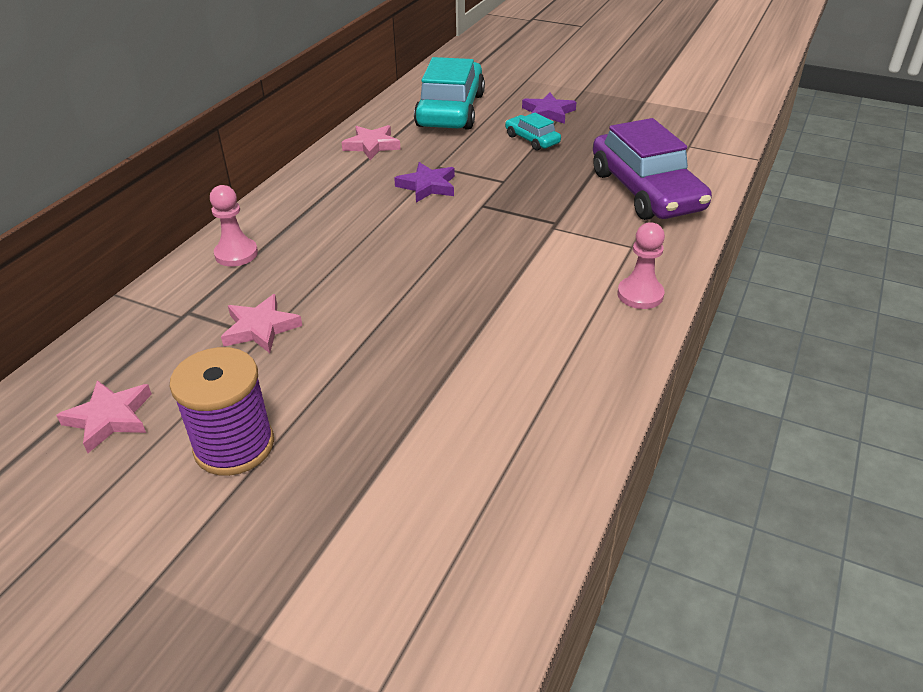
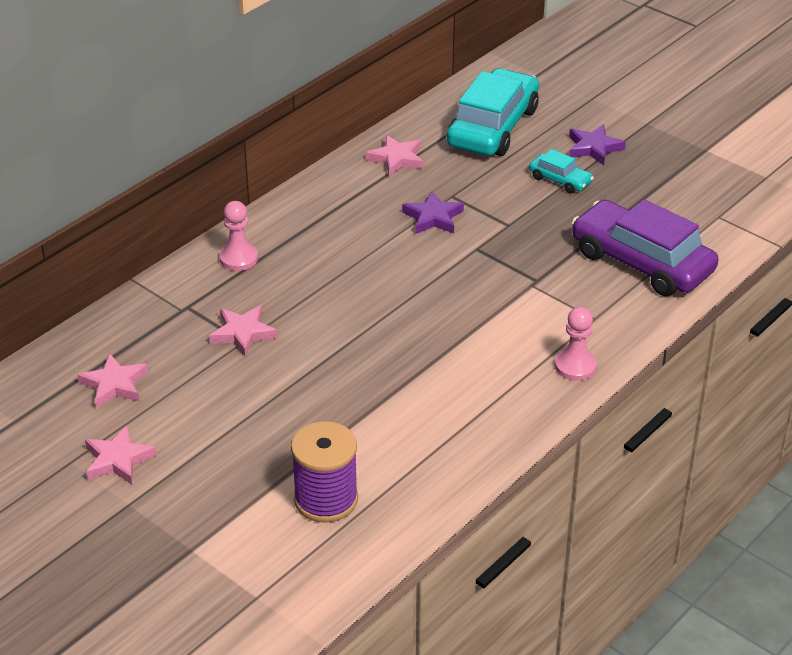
camera: 15 degrees right, 0 degrees up
(127, 519) = (118, 459): none -> pink star
(234, 446) = (201, 424): purple spool -> purple spool (326, 499)
(532, 139) = (560, 180): turquoise car -> turquoise car turned 150 degrees clockwise
(645, 191) = (642, 262): purple car -> purple car turned 135 degrees clockwise

